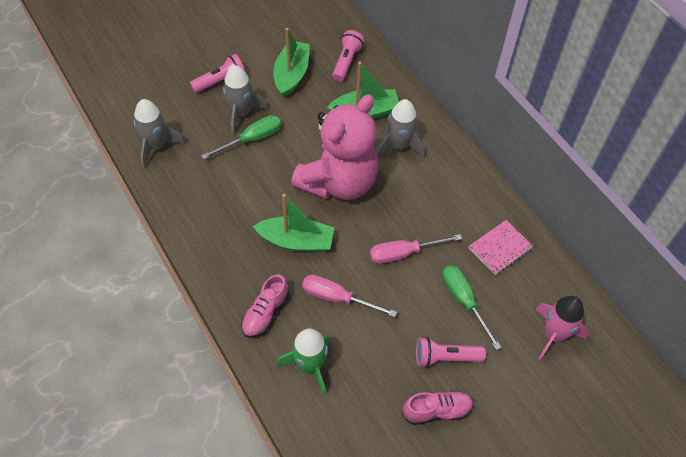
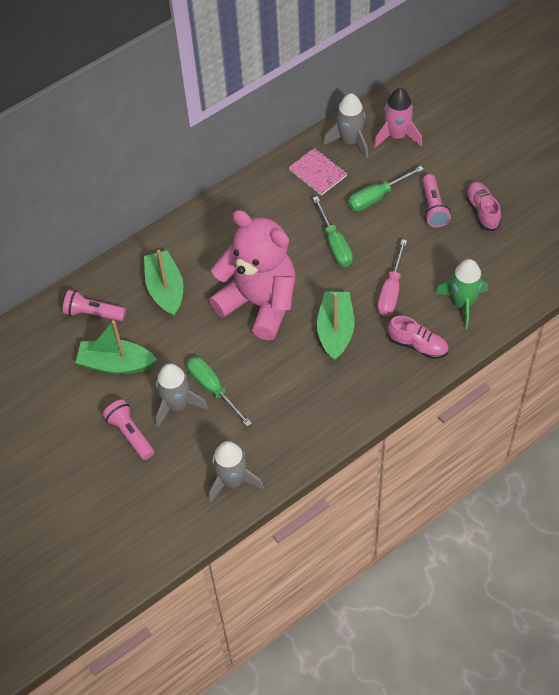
camera: 90 degrees left, 0 degrees up
(399, 146) = (208, 256): grey rocket -> grey rocket (350, 141)
(403, 253) = (335, 244): pink screwdriver -> green screwdriver

